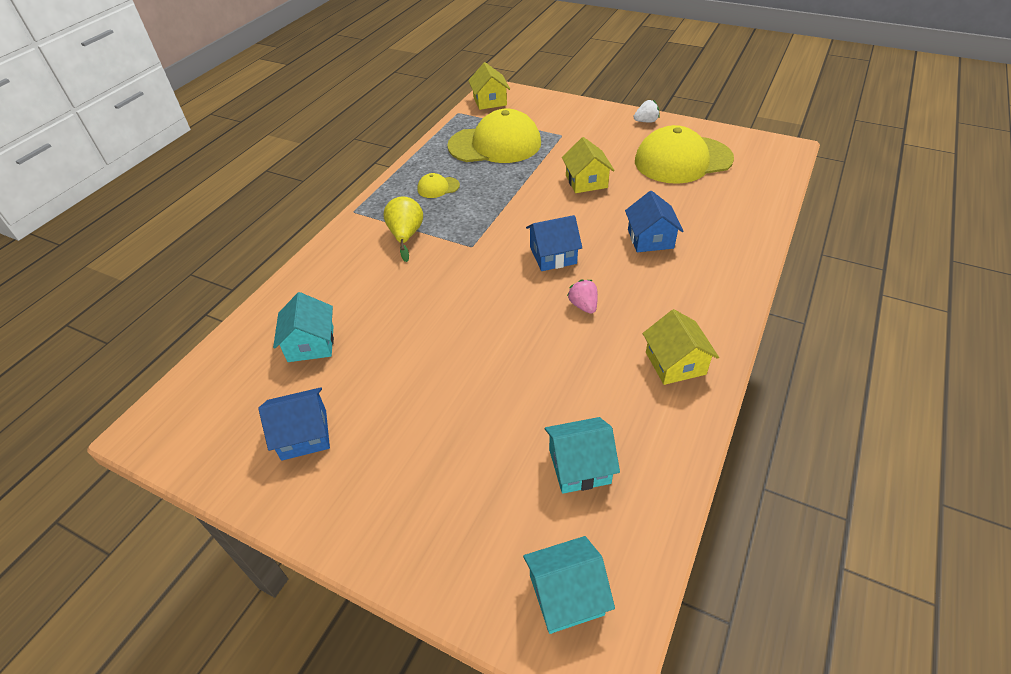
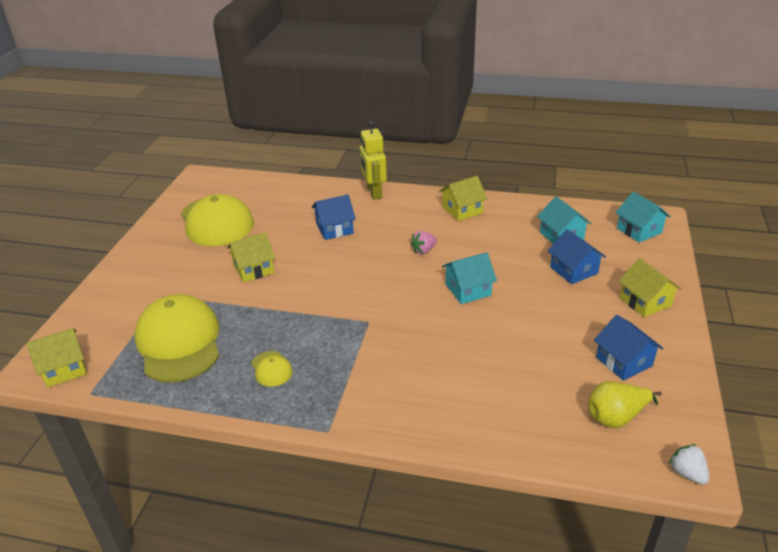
camera: 105 degrees left, 10 degrees down
(311, 344) = (537, 392): turquoise house -> turquoise house (468, 290)
(388, 509) = (645, 302): none -> yellow house
(406, 236) = (363, 371): yellow pear -> yellow pear (616, 417)
(553, 255) = (369, 273): blue house -> blue house (574, 270)
(646, 121) = (142, 245): white strawberry -> white strawberry (687, 473)
(736, 281) = (374, 192): none -> yellow robot

